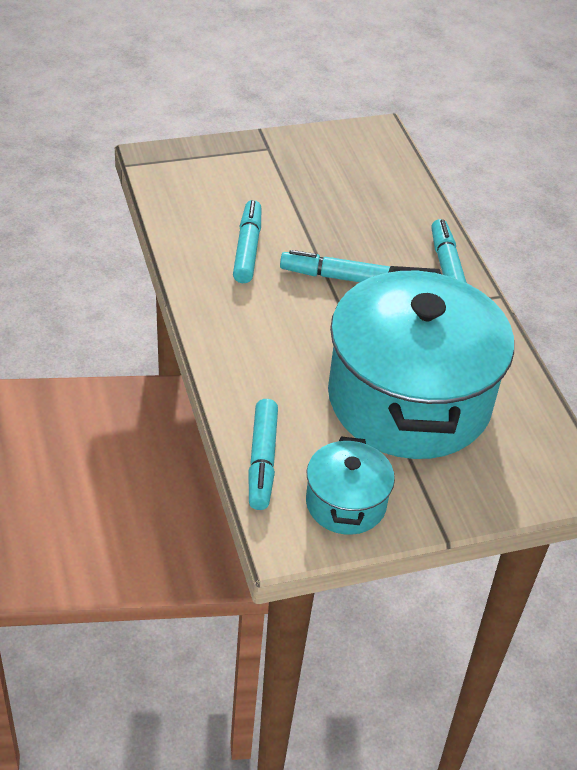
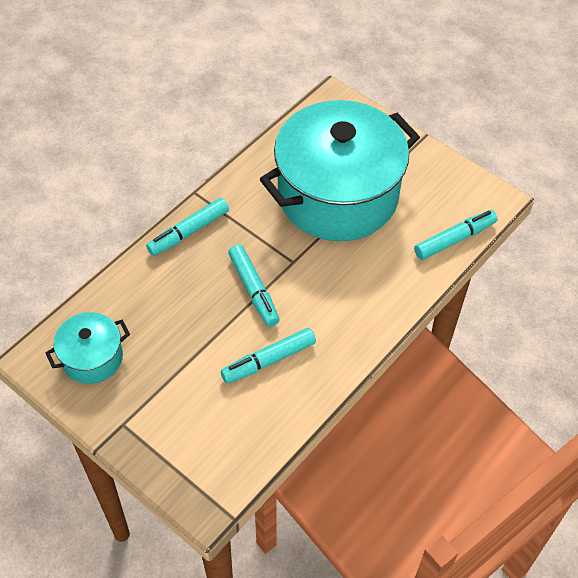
camera: 120 degrees left, 10 degrees up
(345, 503) = (446, 186): turquoise pot -> turquoise pot (92, 358)

